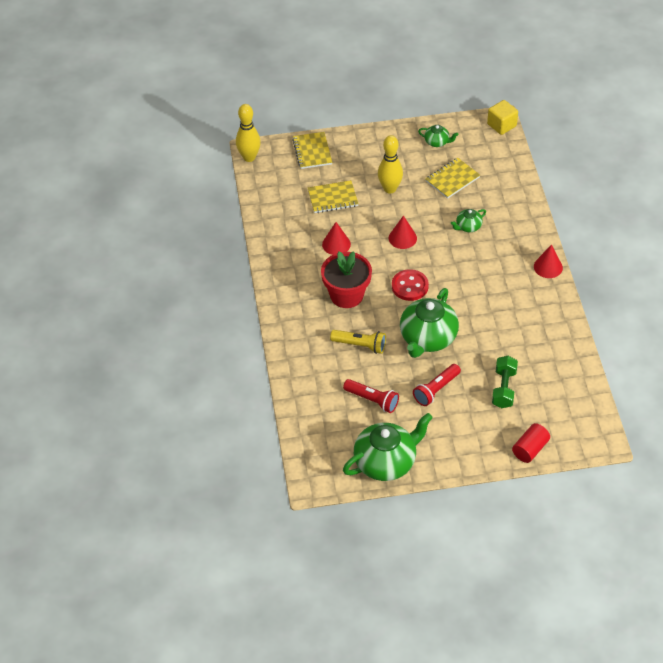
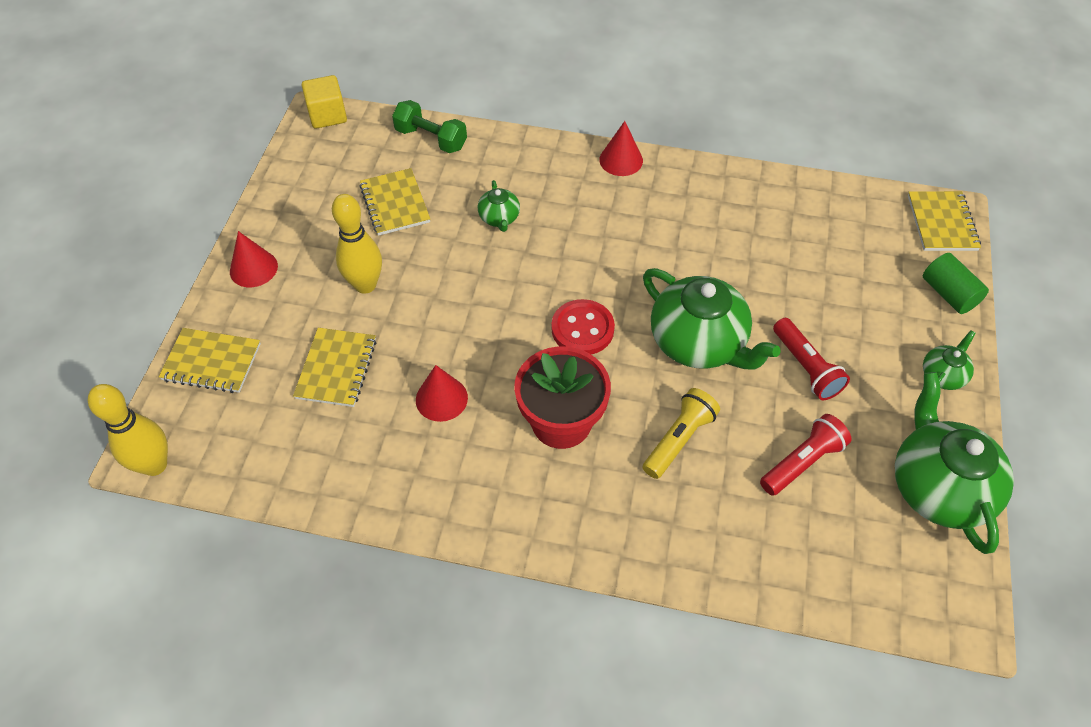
camera: 70 degrees left, 5 degrees up
(402, 238) = (478, 304): red cone -> red cone (253, 268)
(437, 142) = (308, 195): green teapot -> green teapot (942, 375)
(504, 388) = (828, 284): green dumbbell -> green dumbbell (431, 139)
(530, 449) = (948, 294): red cylinder -> green cylinder
(590, 438) = (942, 223): none -> yellow notebook

